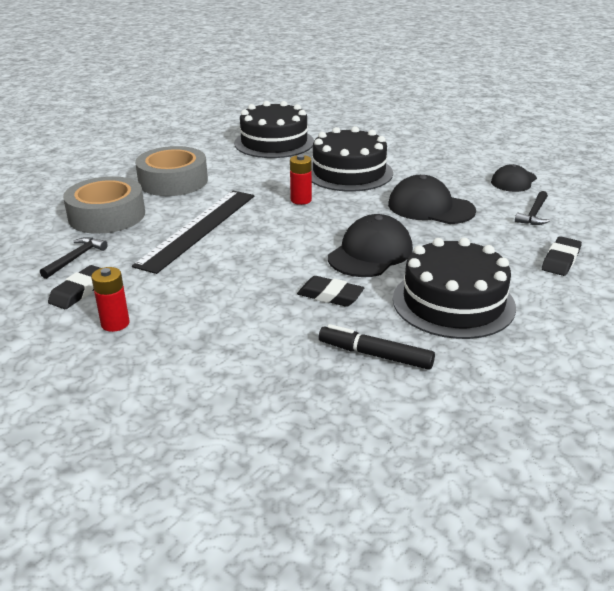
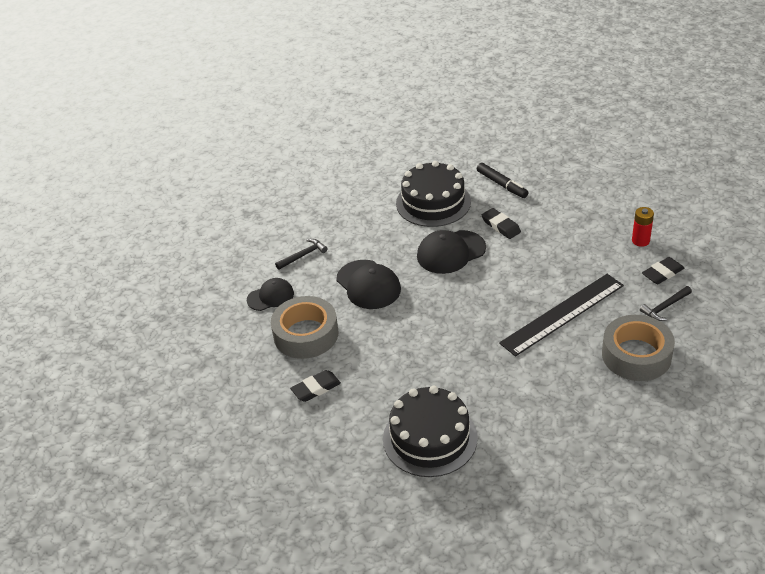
camera: 150 degrees left, 10 degrees up
(173, 181) = (564, 393): grey tape -> grey tape (306, 334)
(301, 200) = (462, 325): red battery -> none
(349, 172) = (394, 353): black cake -> none
(560, 260) = (337, 213): black eraser -> black eraser (316, 388)

